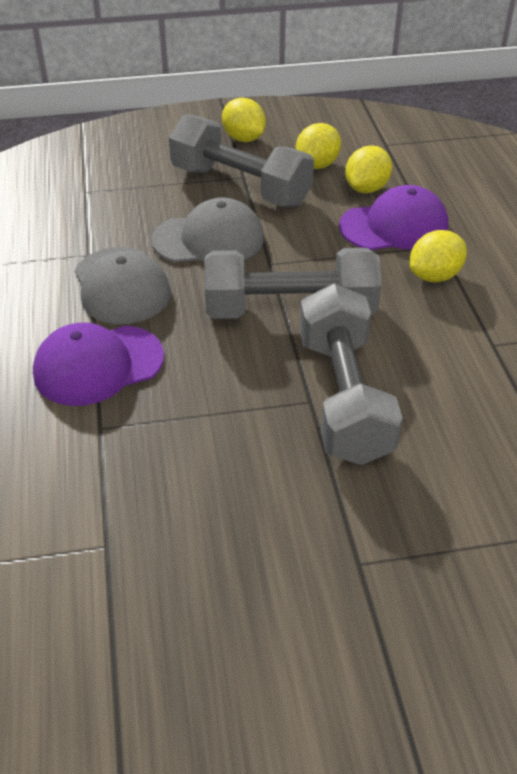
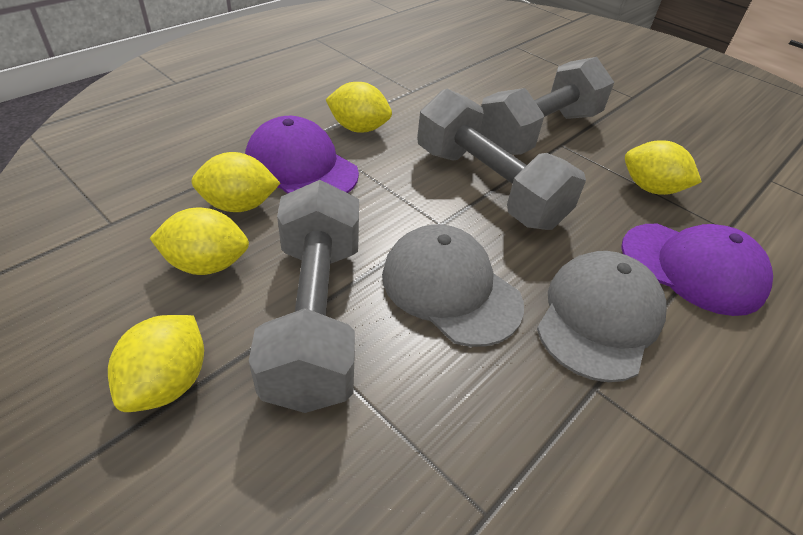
camera: 130 degrees left, 0 degrees up
(193, 418) = (650, 188): none -> yellow lemon

